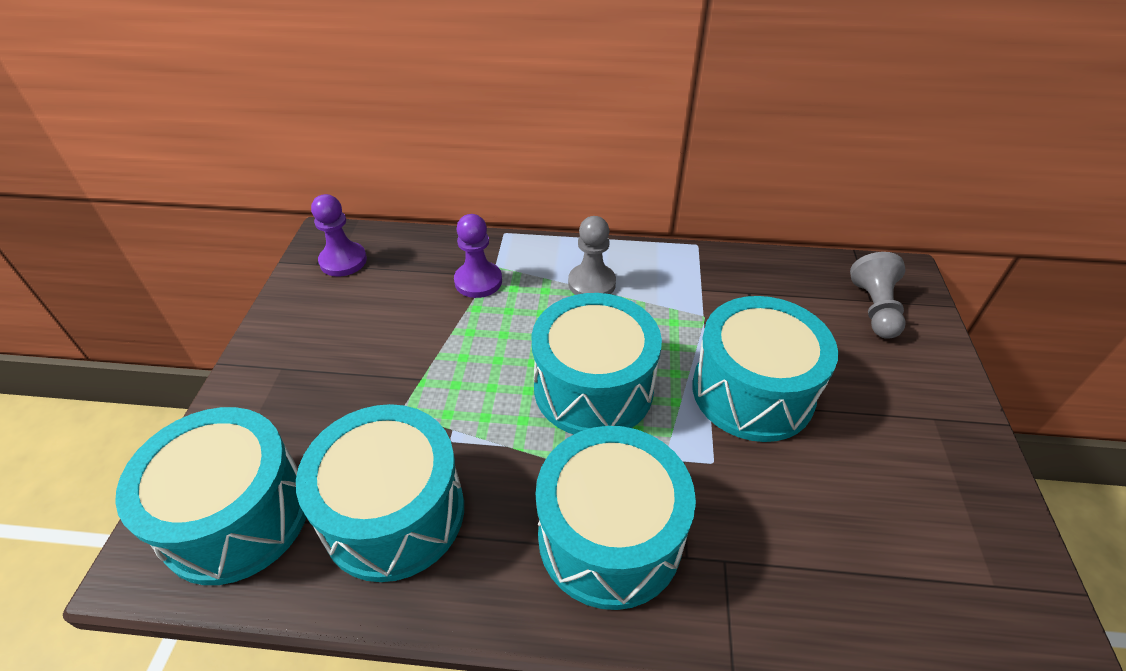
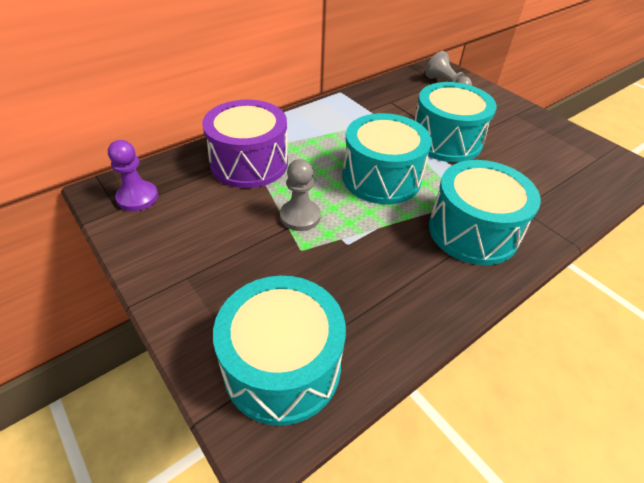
camera: 45 degrees left, 0 degrees up
(394, 513) = (369, 294): turquoise drum -> none
(478, 281) = (249, 163): purple pawn -> purple drum
(591, 283) = (314, 133): grey pawn -> grey pawn (300, 216)

